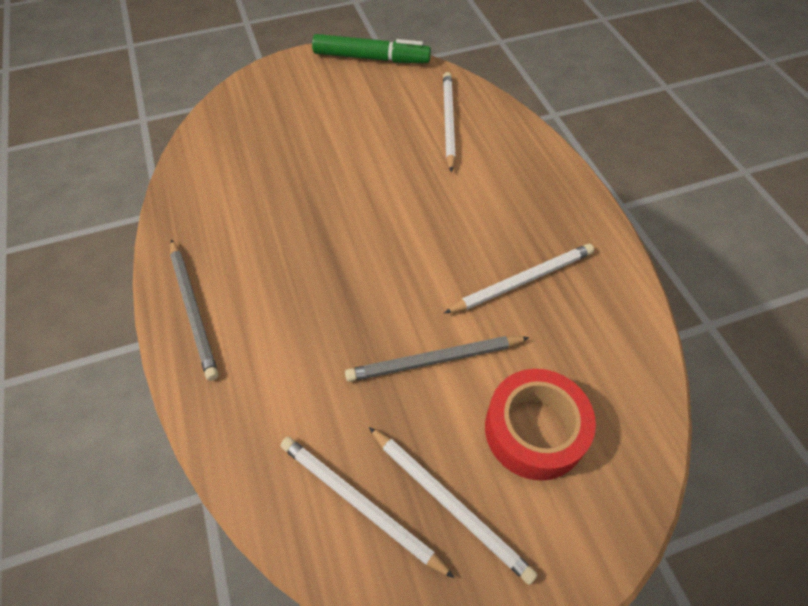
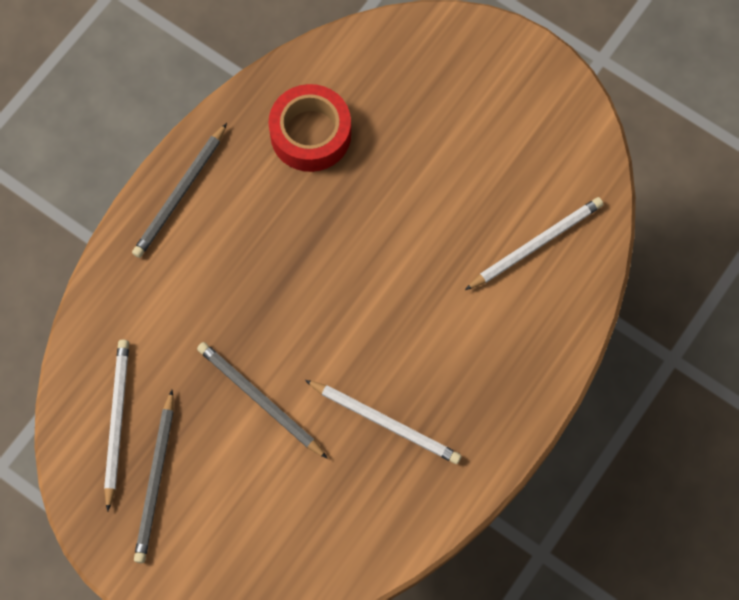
camera: 55 degrees right, 15 degrees up
(371, 58) = (575, 110): green marker -> none
(449, 503) = (156, 479): white pencil -> grey pencil
(534, 430) = (250, 507): red tape -> red tape (310, 134)

